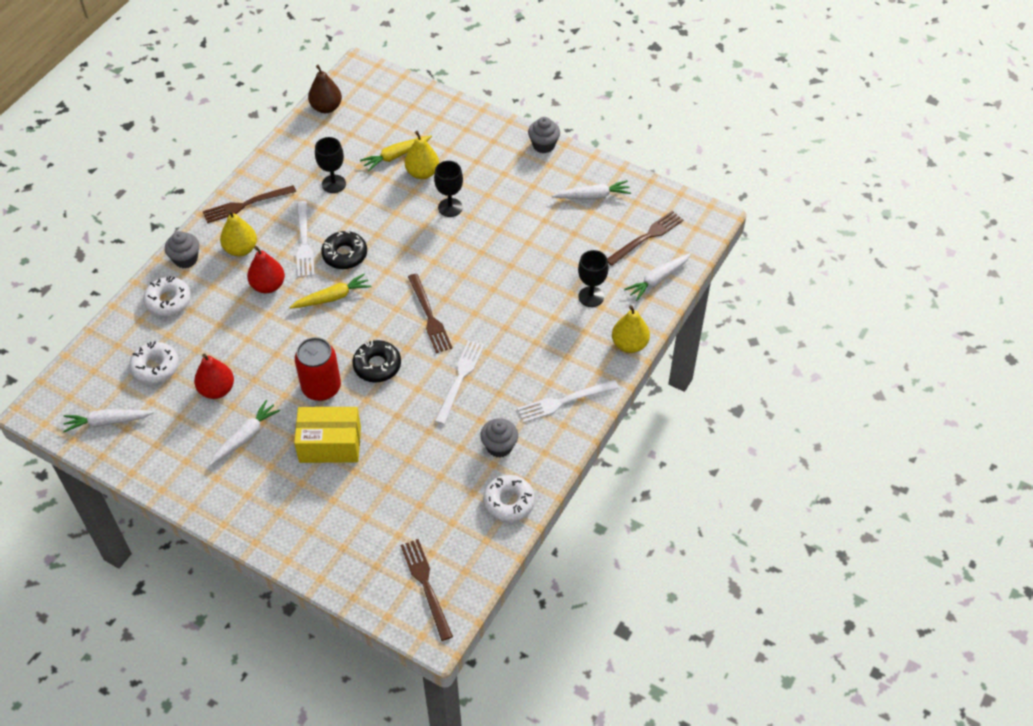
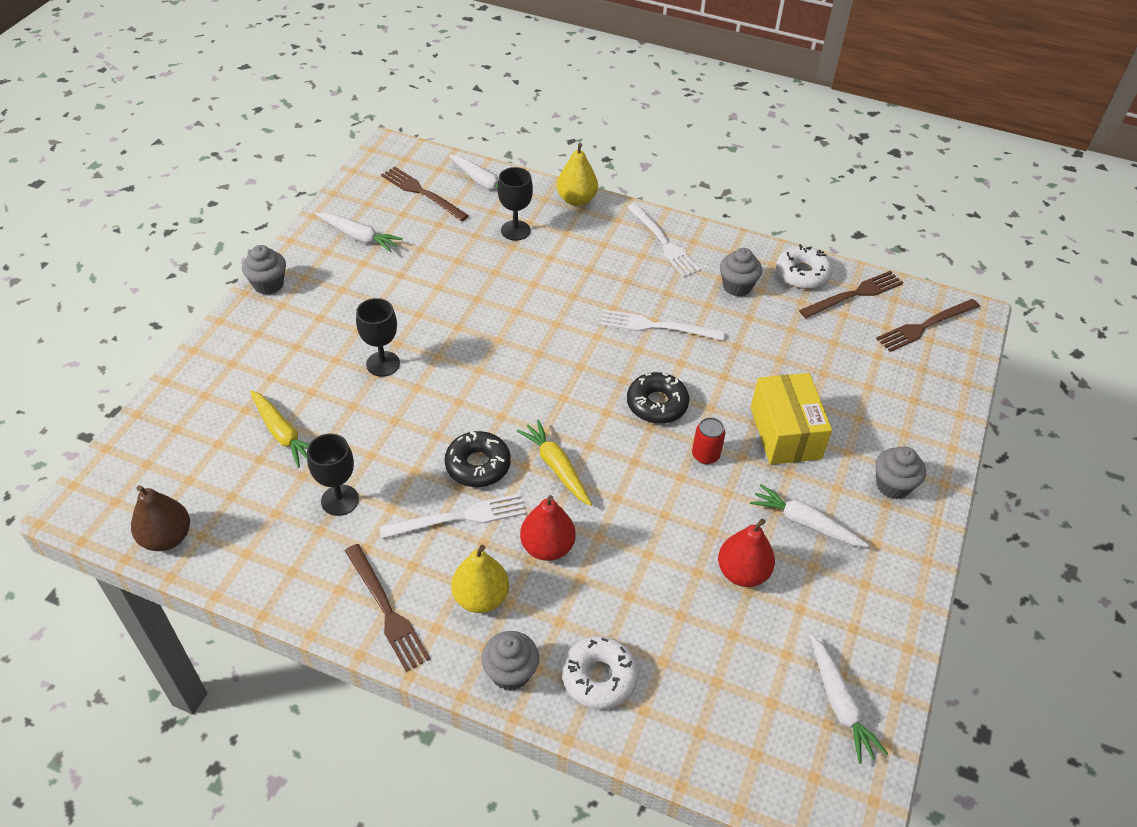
camera: 100 degrees left, 5 degrees down
(155, 367) = (726, 663): white donut -> none
(262, 504) = (893, 485): none -> grey cupcake
(321, 387) = (705, 455): red can -> red can, size x0.54
(422, 173) = (317, 400): yellow pear -> none
(429, 316) = (569, 364): brown fork -> brown fork (854, 295)
(592, 196) = (359, 237): white carrot -> white carrot turned 135 degrees clockwise

